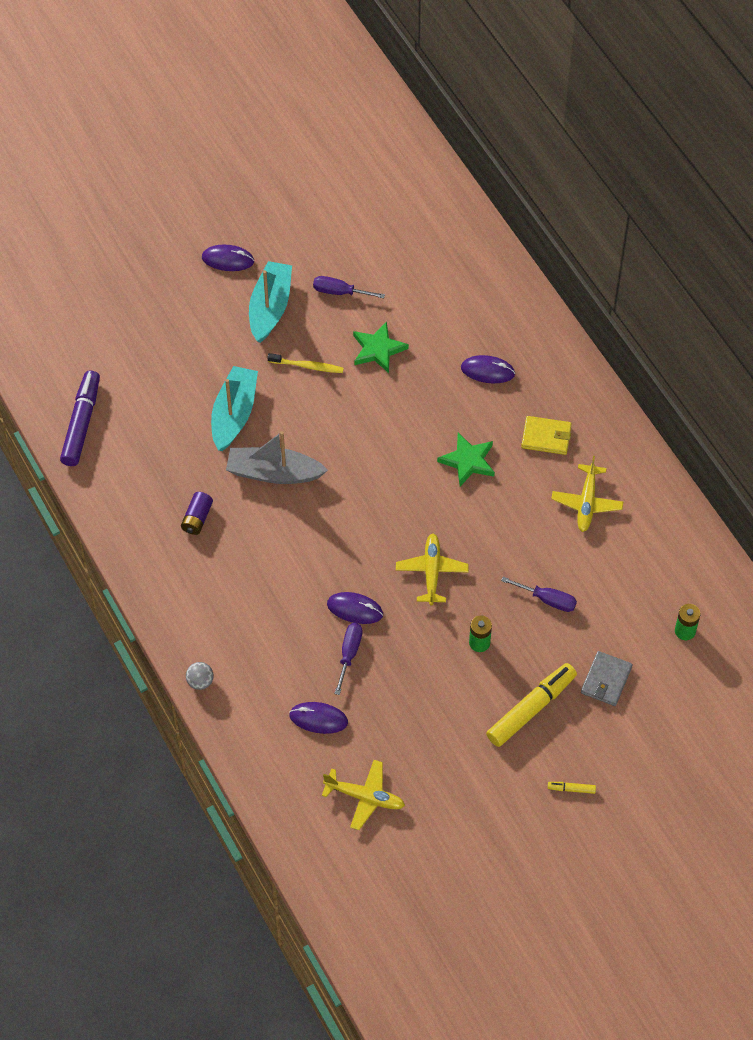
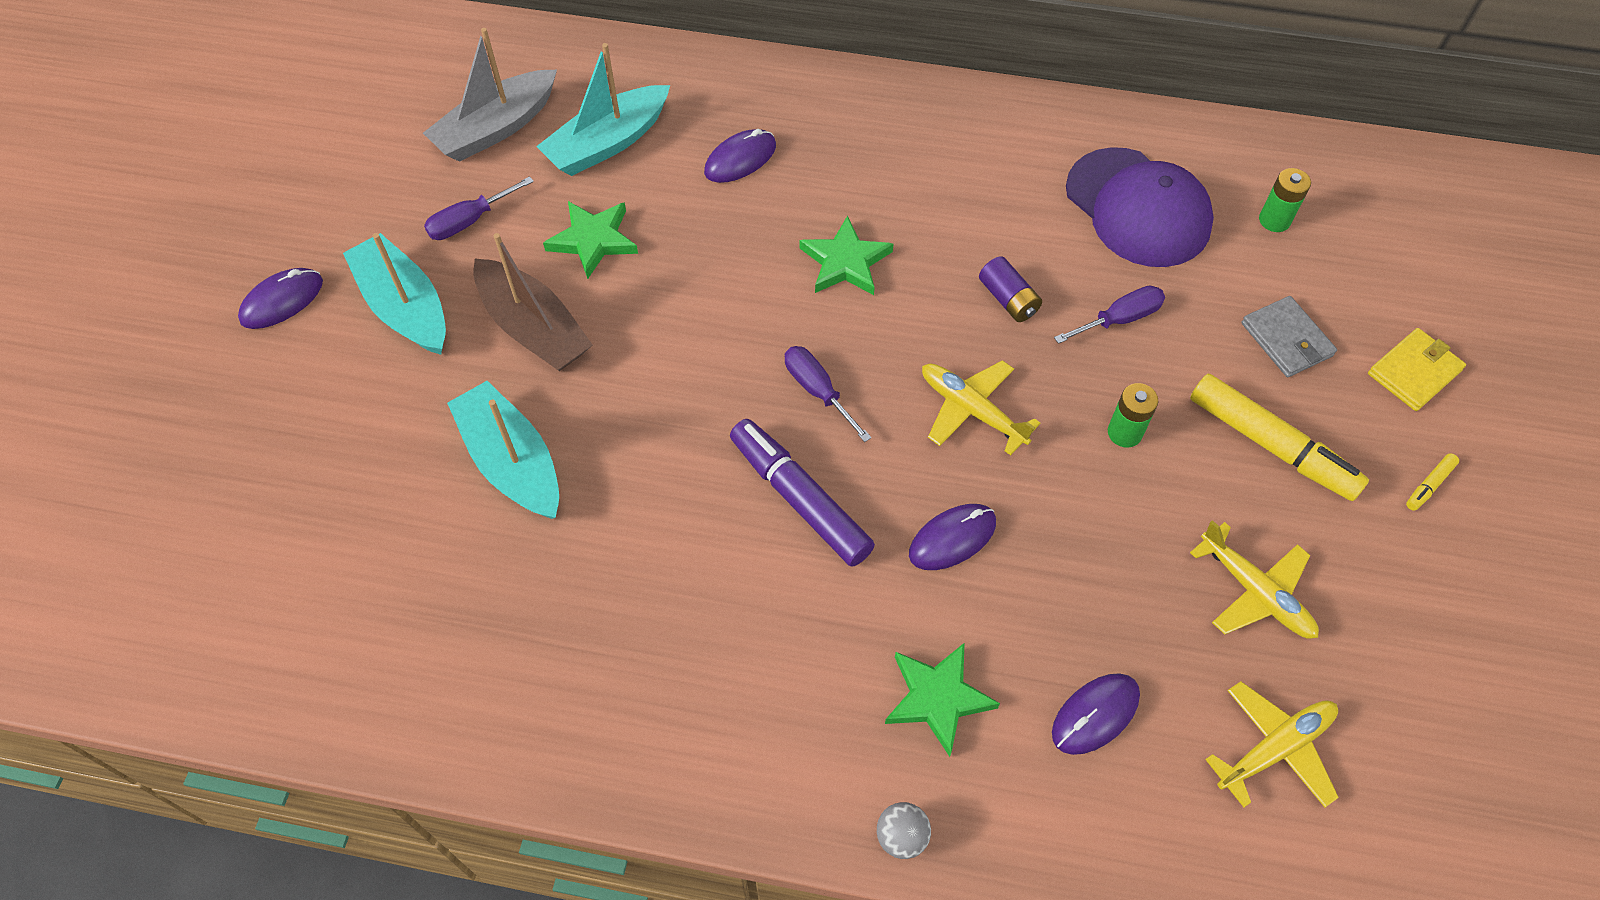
camera: 50 degrees left, 0 degrees up
(81, 423) = (312, 669): purple marker -> purple marker (799, 499)
(197, 518) = (625, 631): purple battery -> purple battery (1008, 299)
(272, 654) = (937, 698): none -> green star
(274, 473) = (650, 481): grey boat -> grey boat (496, 128)
(307, 366) = (533, 328): yellow toothbrush -> brown boat
(349, 654) = (1018, 596): purple screwdriver -> purple screwdriver (818, 391)
(441, 308) = (607, 143): none -> turquoise boat
(531, 709) = (1271, 445): yellow marker -> yellow marker turned 135 degrees clockwise
(546, 437) = (887, 168): yellow wallet -> yellow wallet (1414, 372)
(587, 502) = (1014, 191): yellow plane -> yellow plane (1254, 591)
(631, 564) = (1138, 208): none -> purple cap

